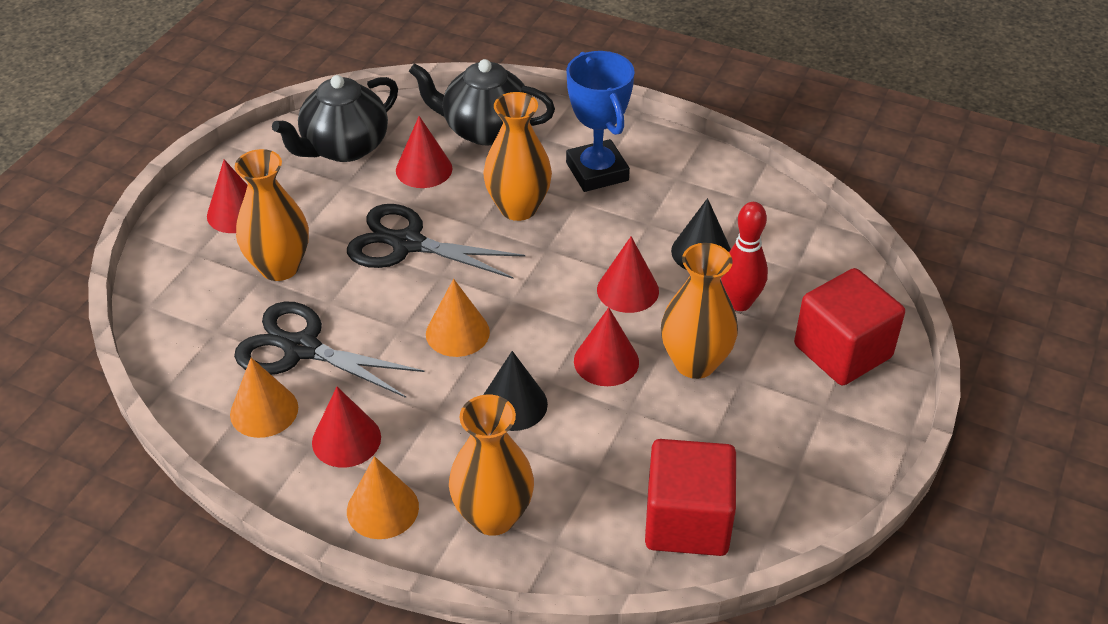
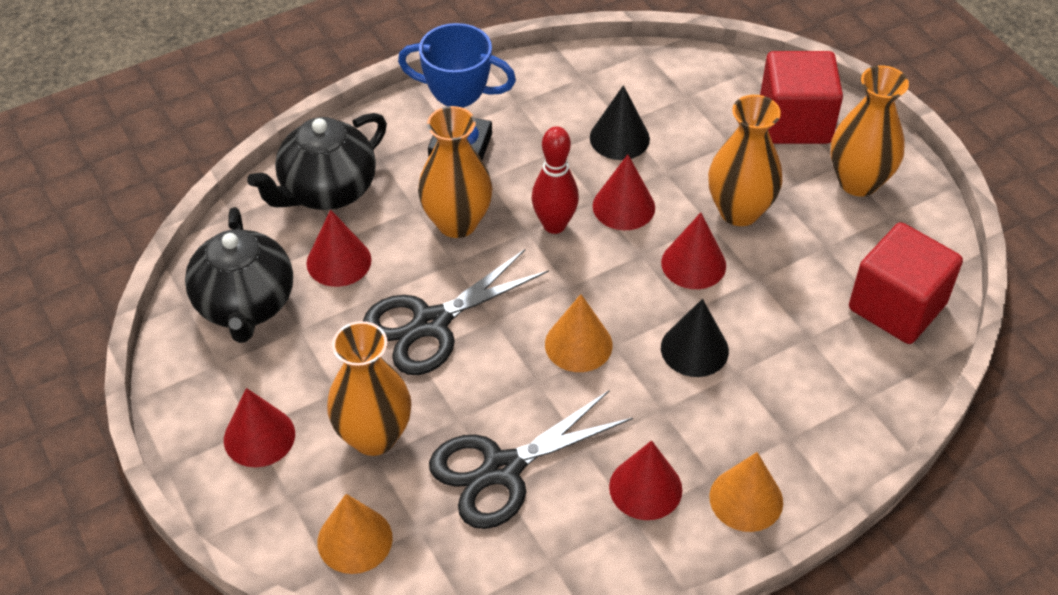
camera: 55 degrees left, 5 degrees up
(264, 411) = (560, 535): orange cone -> orange cone (355, 540)
(493, 516) = (808, 426): orange vase -> orange vase (858, 182)
(739, 303) = (696, 148): red bowling pin -> red bowling pin (554, 225)

